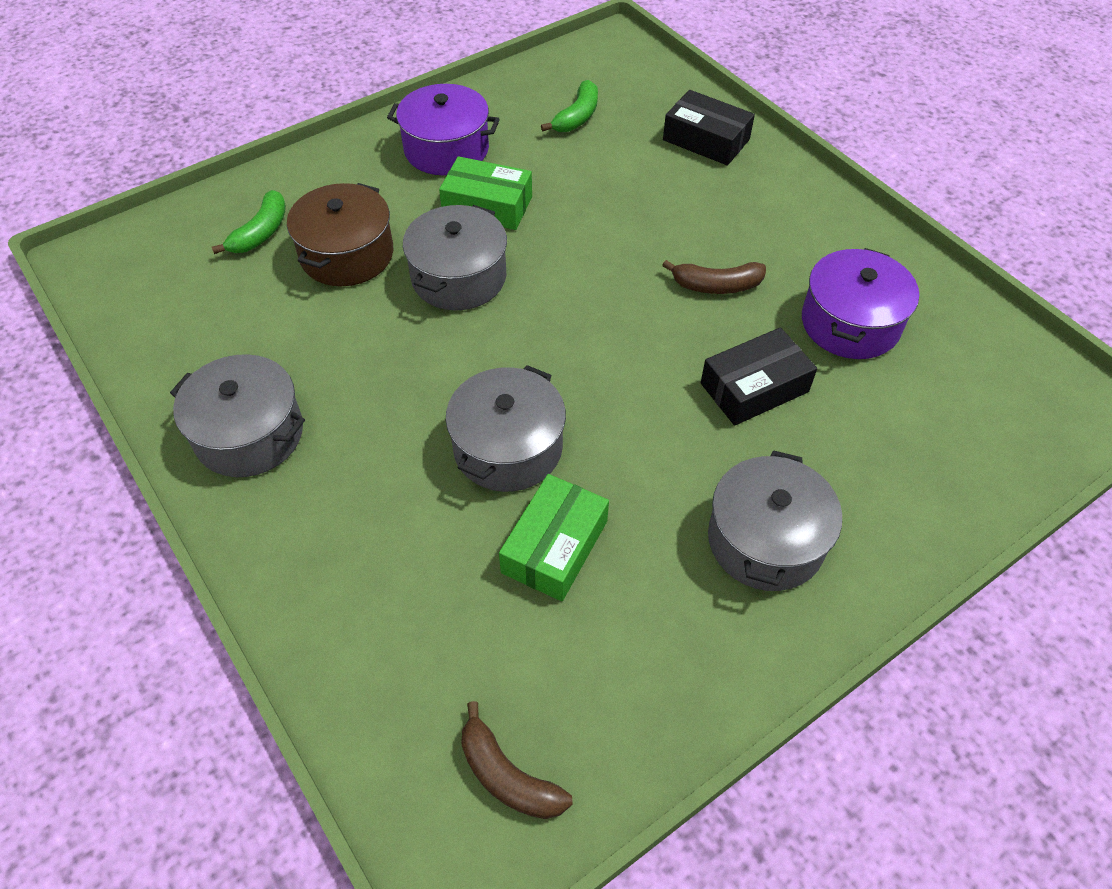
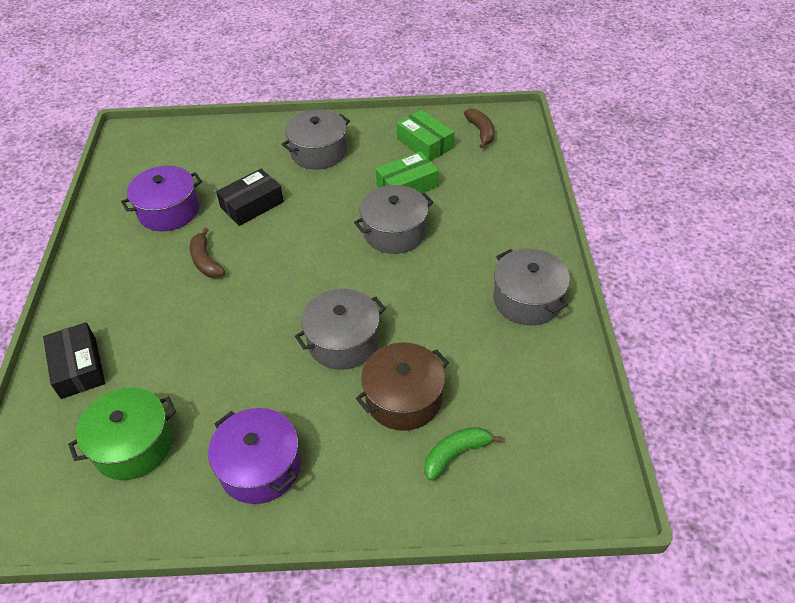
camera: 145 degrees left, 5 degrees down
(487, 205) = (278, 390): green box -> green box (425, 143)
(577, 117) = (133, 445): green banana -> green pot
(716, 286) = (205, 261): brown banana -> brown banana turned 150 degrees counterclockwise
(754, 387) = (252, 205): black box -> black box turned 45 degrees counterclockwise

